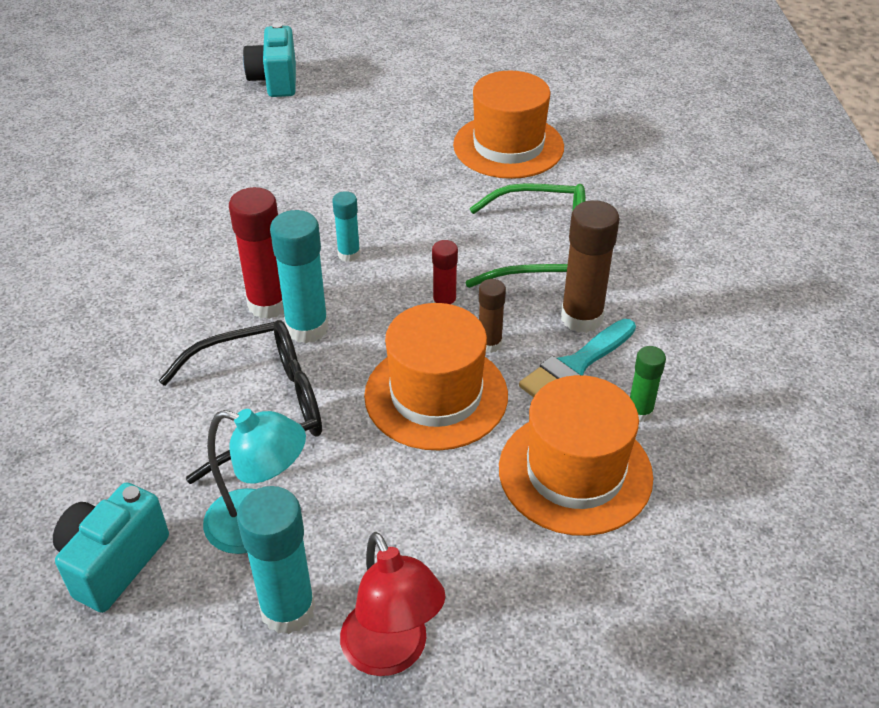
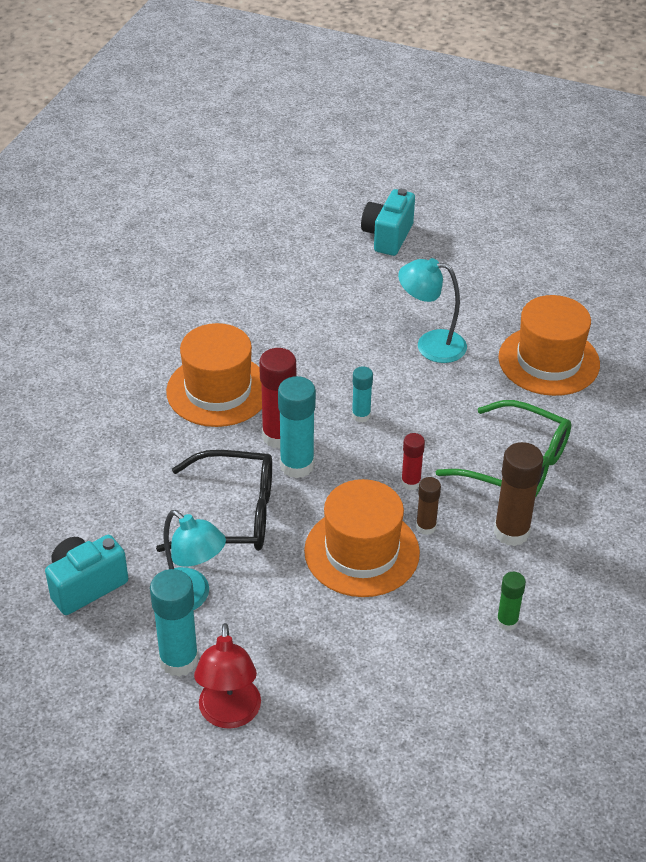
camera: 25 degrees right, 0 degrees up
(381, 165) = (430, 345): none -> turquoise lamp
(575, 366) = (481, 568): turquoise brush -> none
(575, 472) = (428, 647): orange hat -> orange hat (218, 390)

